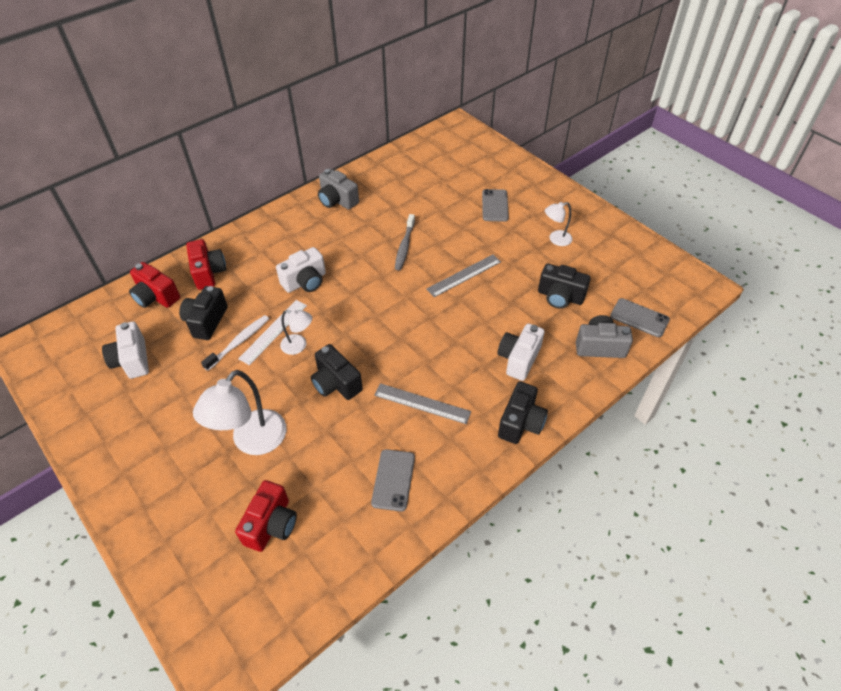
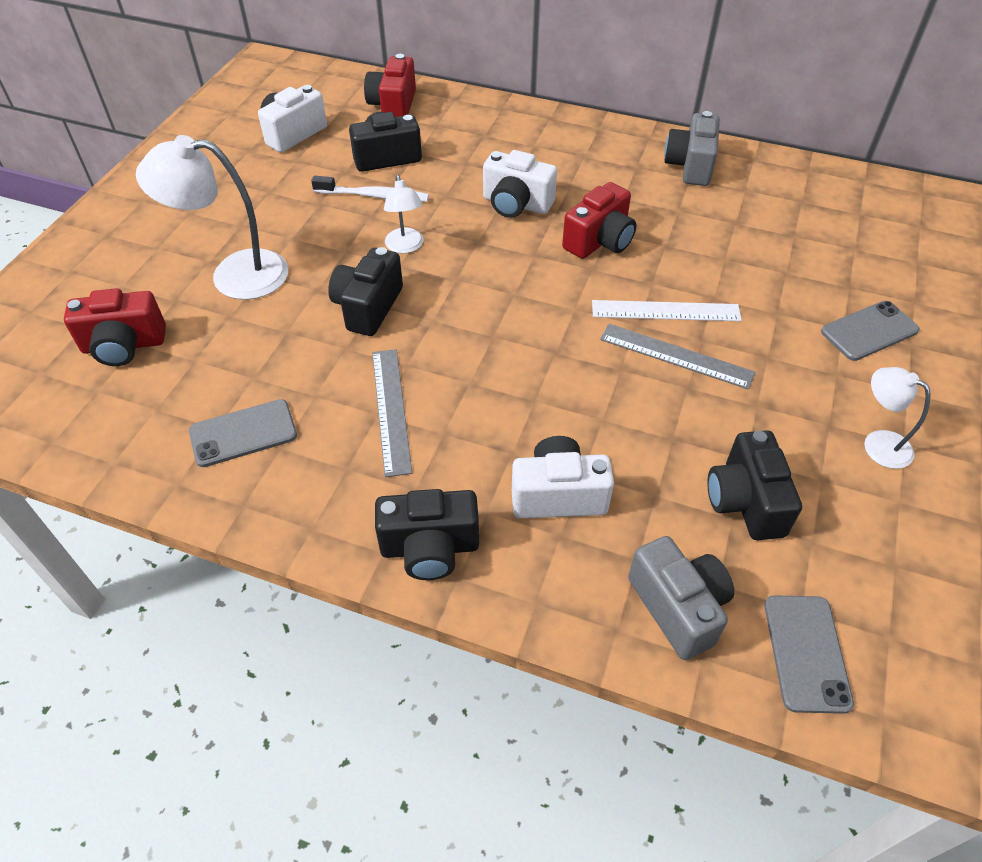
camera: 60 degrees right, 0 degrees up
(208, 273) = (461, 124): red camera -> red camera (599, 241)
(273, 331) = (412, 215): white ruler -> white ruler (665, 311)
(404, 246) = (671, 267): grey toothbrush -> none

